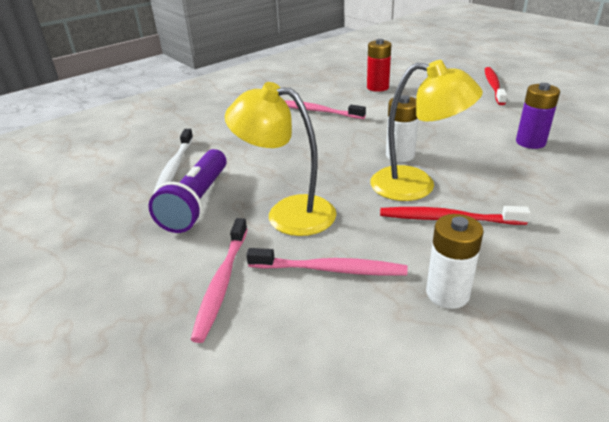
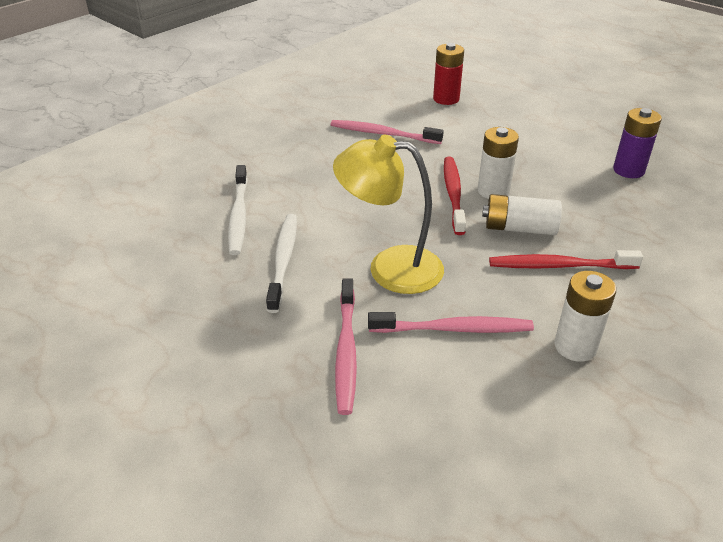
camera: 10 degrees left, 5 degrees up
(197, 202) = (283, 260): purple flashlight -> white toothbrush
(416, 185) = (519, 228): yellow lamp -> white battery
(493, 86) = (577, 95): red toothbrush -> red toothbrush (453, 194)

